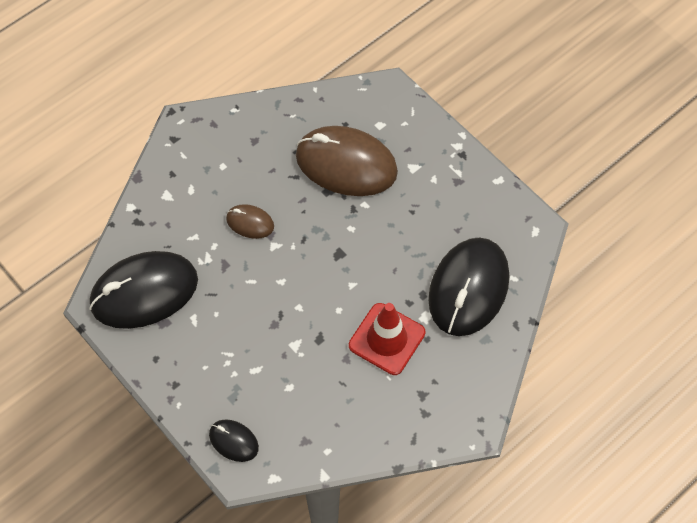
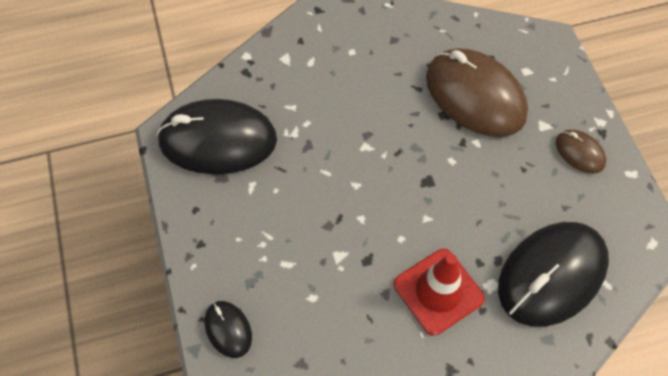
camera: 25 degrees right, 0 degrees up
(250, 223) = (352, 115): brown mouse -> brown mouse (579, 153)

